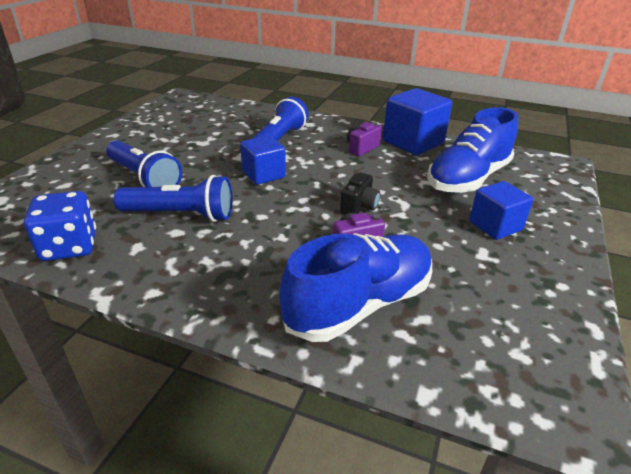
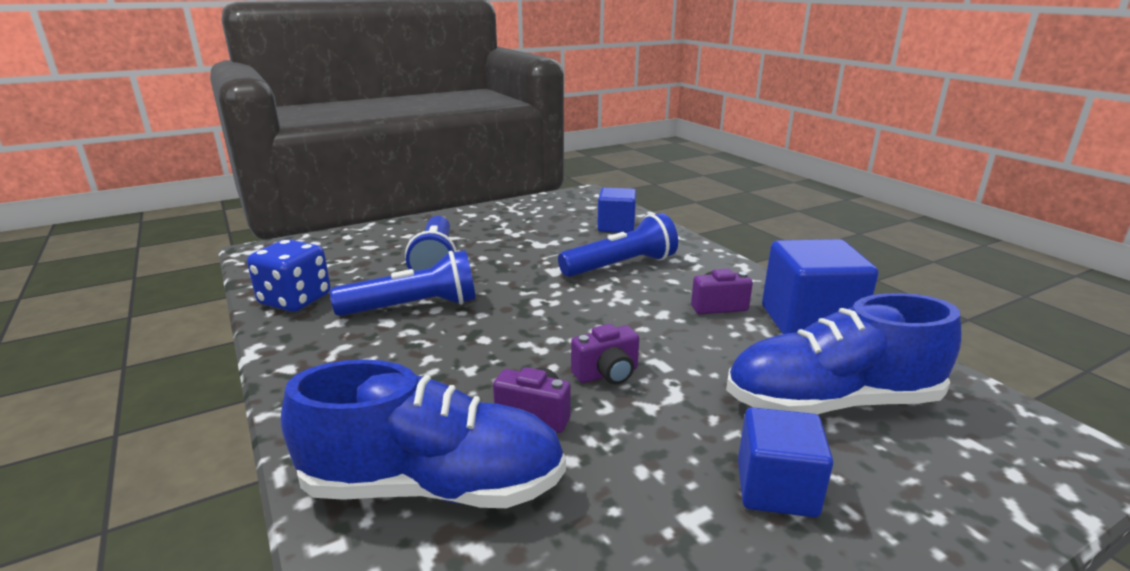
camera: 40 degrees right, 10 degrees down
(181, 215) = (414, 307): blue flashlight -> blue flashlight turned 60 degrees counterclockwise
(263, 174) = (551, 296): blue cube -> blue cube (616, 227)
(359, 207) = (607, 374): black camera -> purple camera

